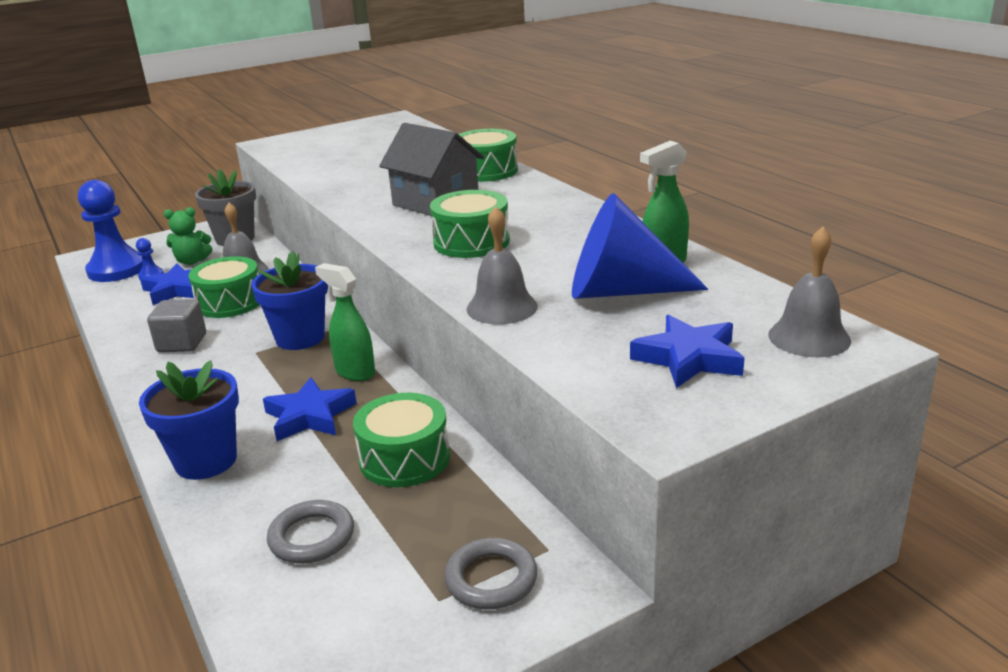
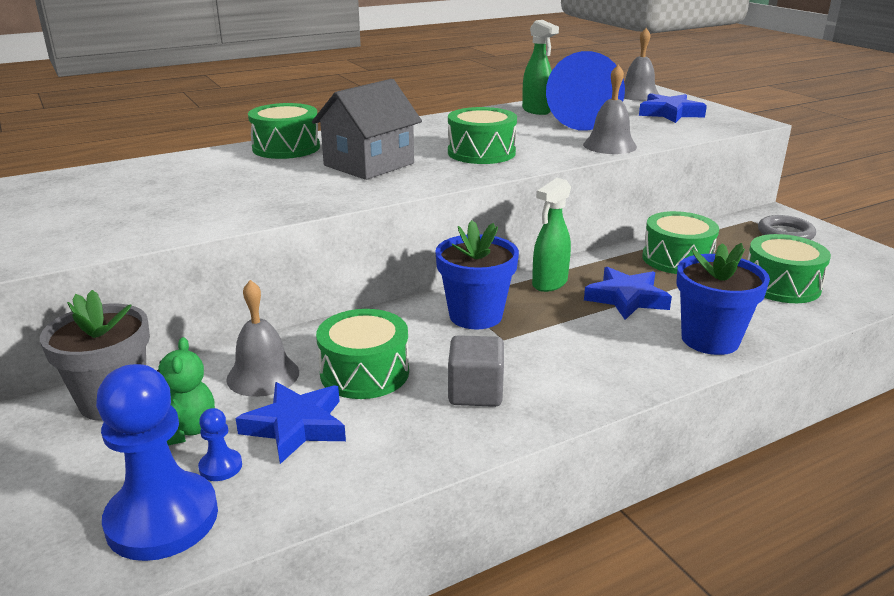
camera: 90 degrees left, 0 degrees up
(312, 537) = (781, 285): grey ring -> green drum

